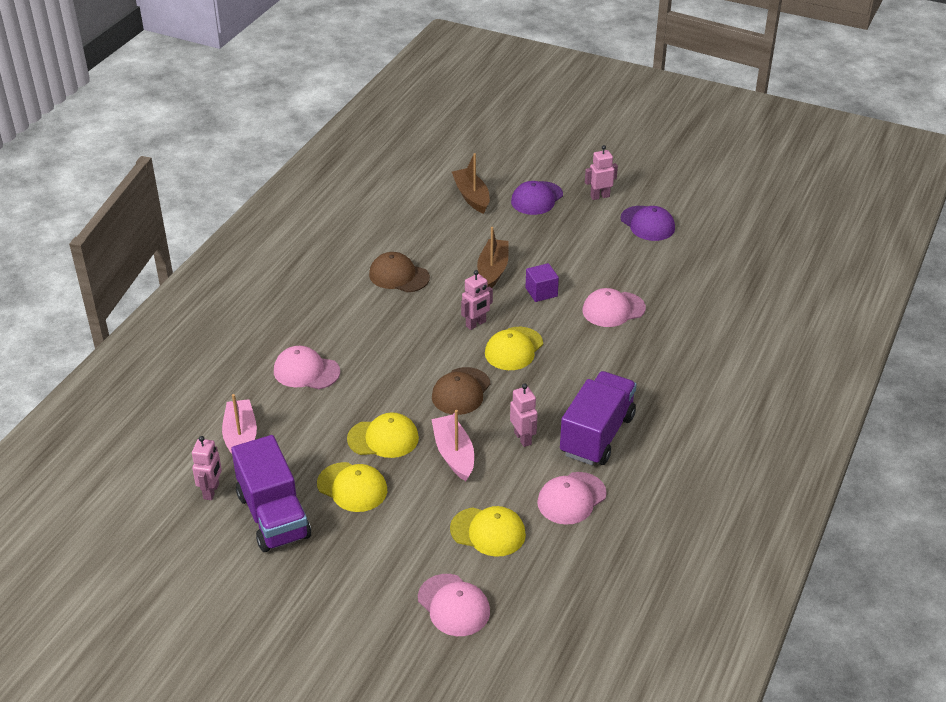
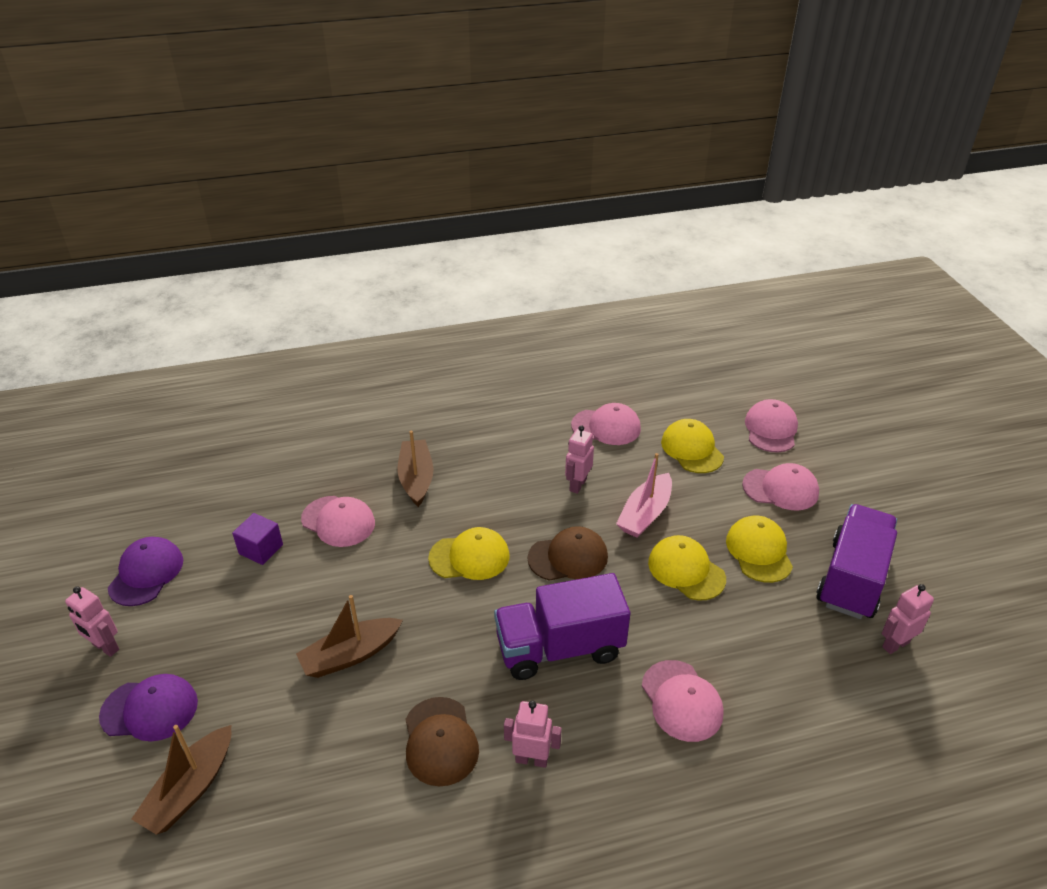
camera: 130 degrees left, 0 degrees up
(241, 438) = (821, 678): pink boat -> none
(387, 550) = (781, 489): none -> pink cap
(476, 324) = (460, 609): pink robot -> pink robot (531, 759)
(541, 292) = (356, 589): purple cube -> purple cube (261, 549)
(597, 435) = (524, 447): purple truck -> purple truck (559, 648)
(620, 362) = (416, 478): none -> brown boat

